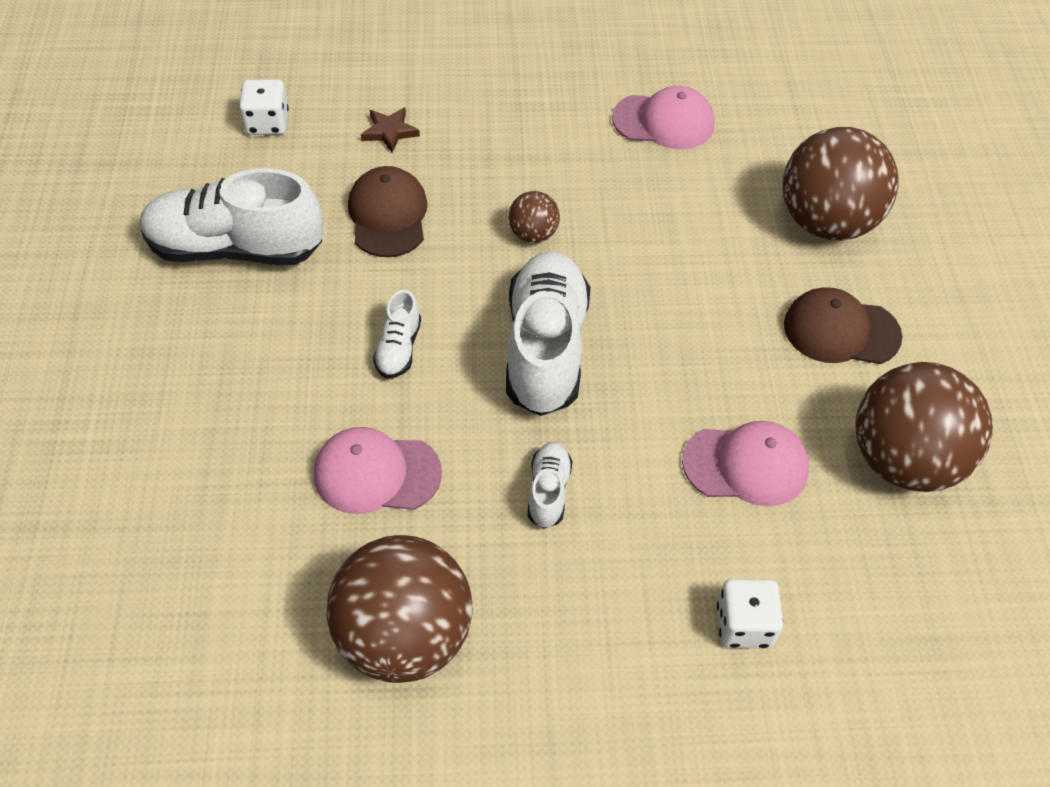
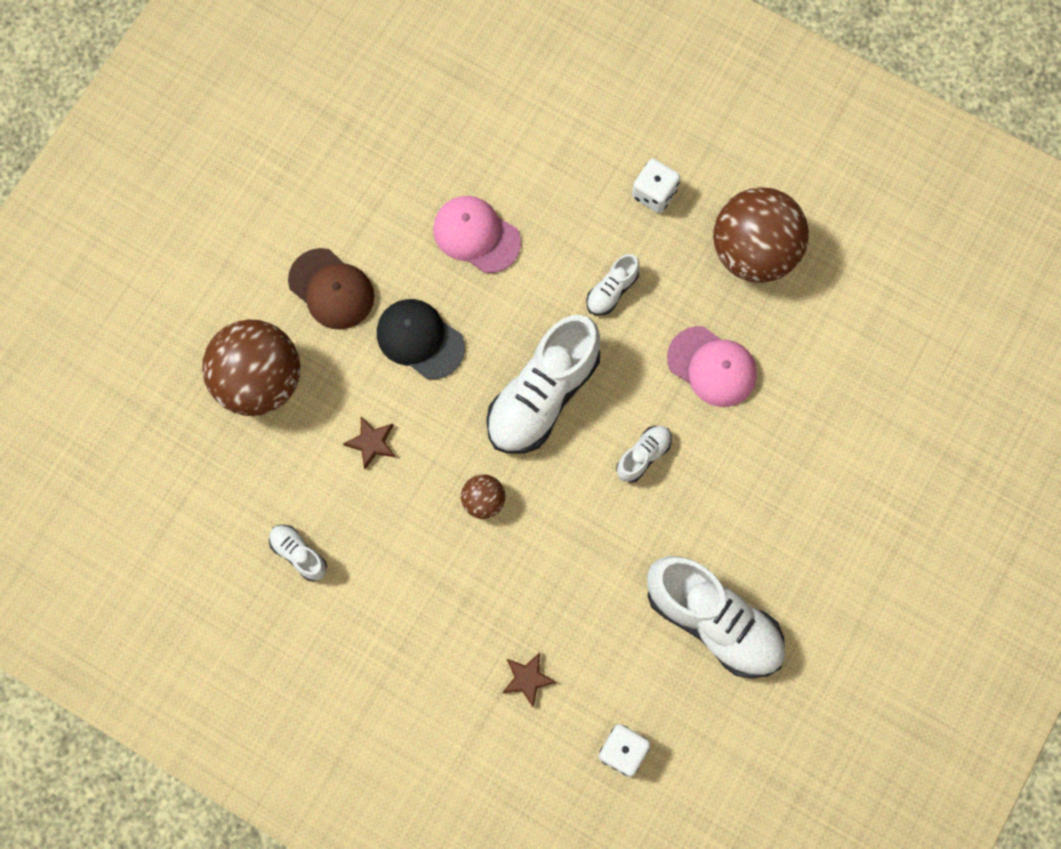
camera: 145 degrees left, 20 degrees up
(388, 215) = (581, 586): brown cap -> none
(664, 121) = (299, 554): pink cap -> white shoe
(678, 227) = (371, 443): none -> brown star
(712, 333) = (420, 339): none -> black cap
(744, 625) = (556, 145): white dice -> white dice (654, 193)
(904, 460) = (375, 180): brown ball -> none

